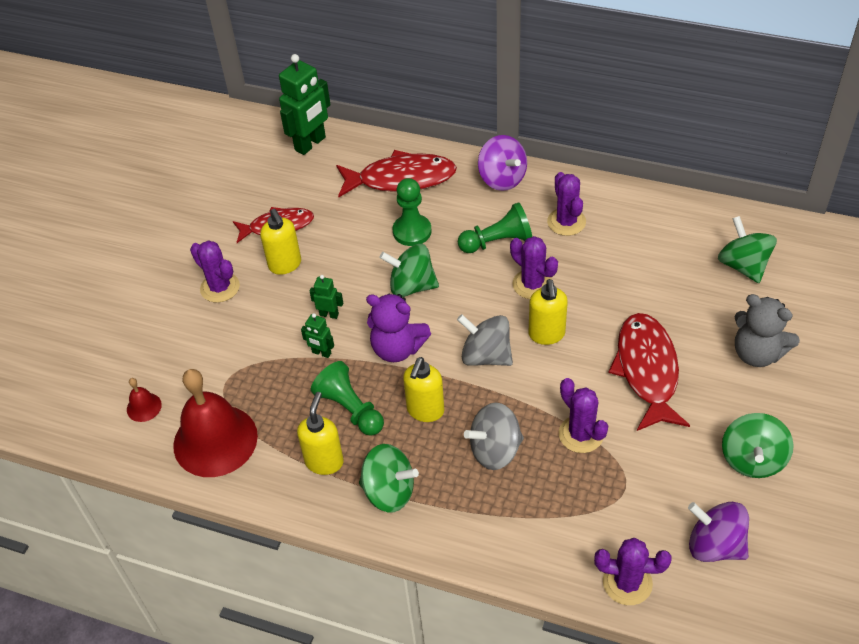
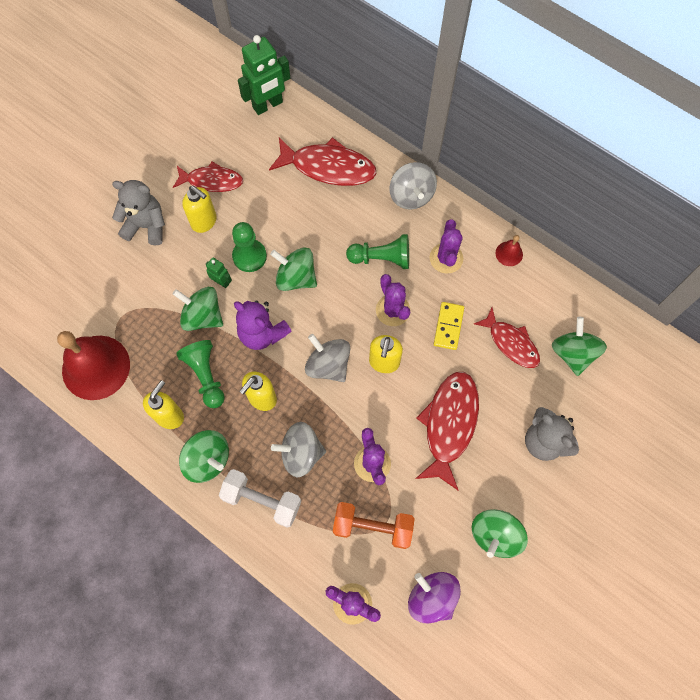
camera: 15 degrees right, 20 degrees up
(144, 407) = (53, 317): red bell -> red bell (509, 253)
(220, 287) = (146, 226): purple cactus -> grey teddy bear
(285, 265) = (204, 222): yellow soap dispenser -> yellow soap dispenser turned 45 degrees counterclockwise
(321, 353) = (202, 316): green robot -> green spinning top
(412, 231) = (317, 224): green pawn -> green pawn (249, 256)
(472, 512) = (262, 500): none -> white dumbbell
(502, 179) = (411, 196): purple spinning top -> grey spinning top
(600, 281) = (448, 326): none -> yellow domino
(612, 497) = (372, 527): none -> orange dumbbell
(673, 276) = (511, 343): none -> red fish

